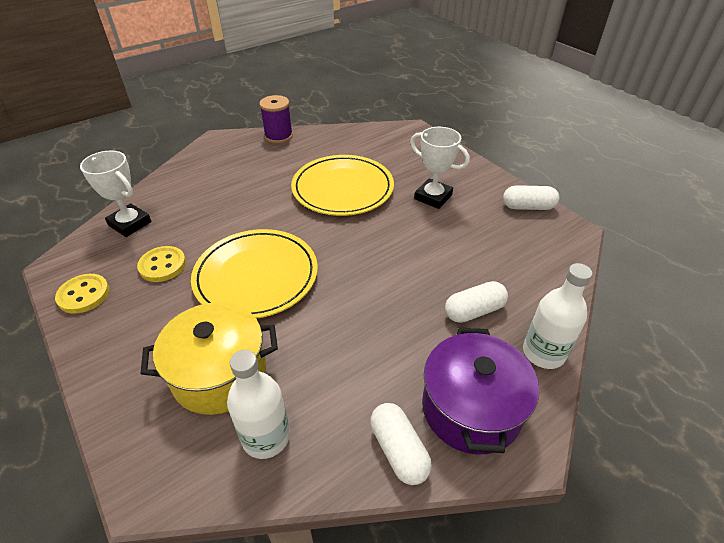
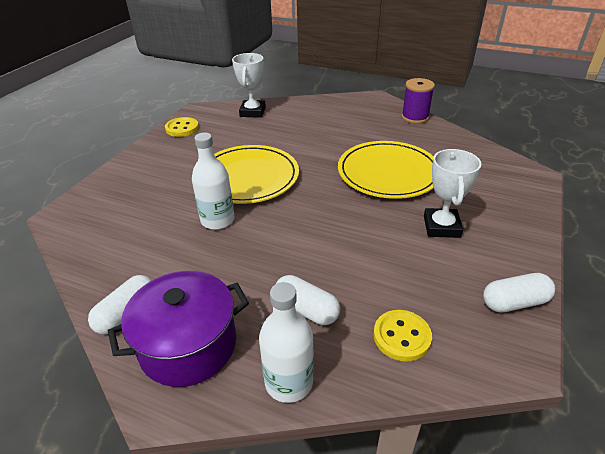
camera: 60 degrees right, 5 degrees down
(162, 265) = (227, 140): yellow button -> yellow button (401, 336)
(220, 374) = (151, 203): yellow pot -> none
(266, 437) = (112, 243): white bottle -> white bottle (217, 220)
(528, 207) = (514, 302): white capsule -> white capsule turned 75 degrees counterclockwise

